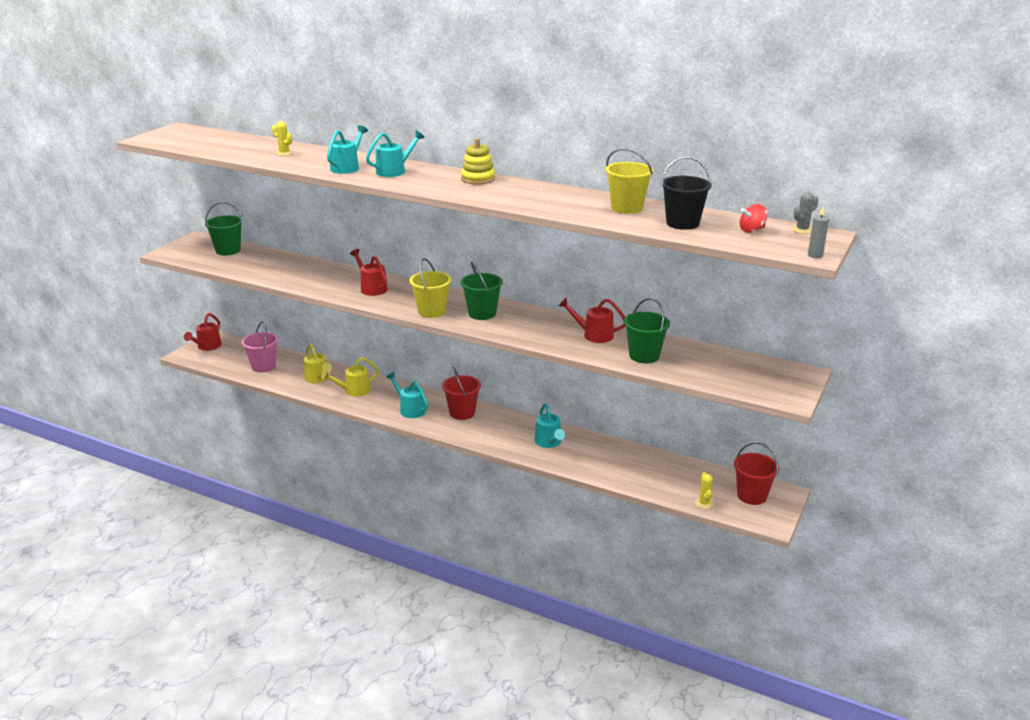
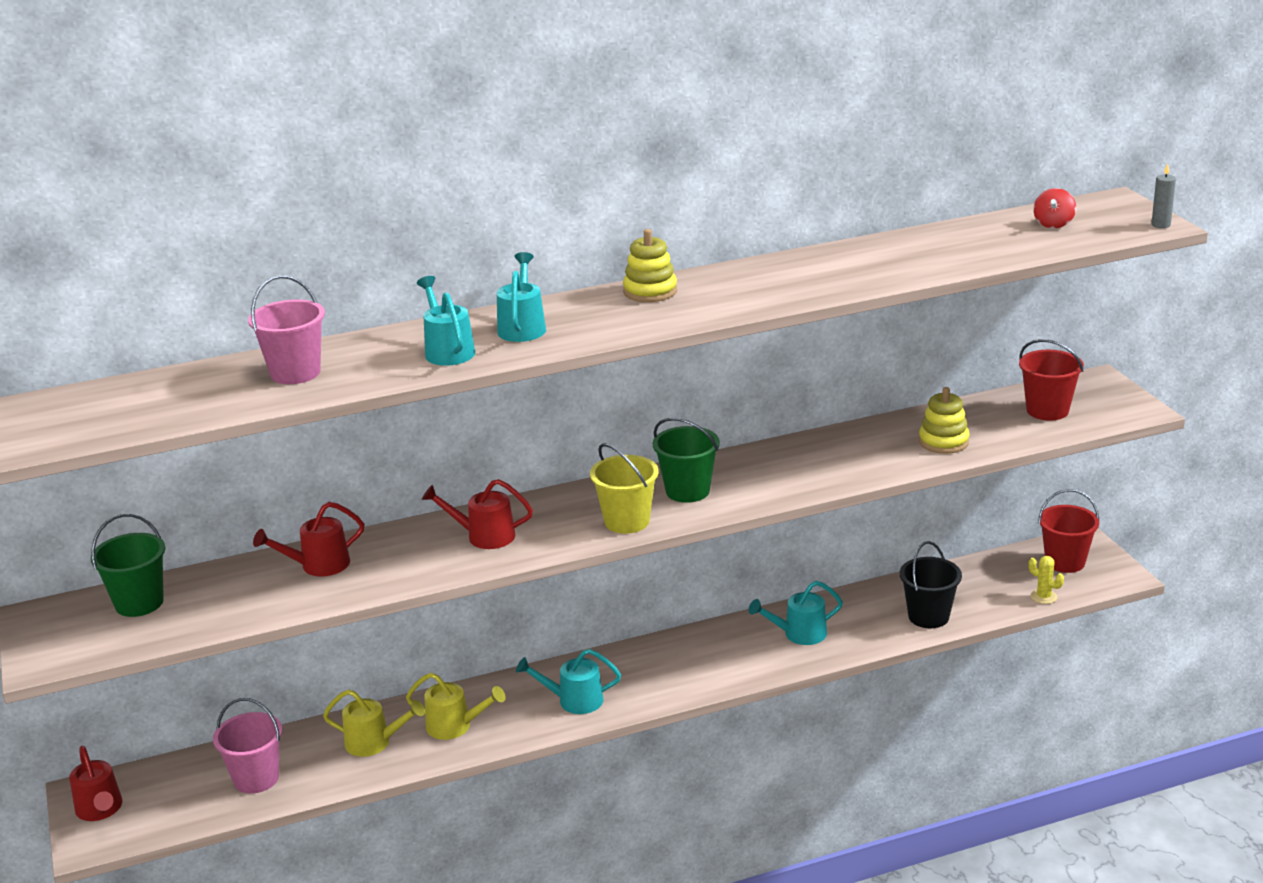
camera: 45 degrees left, 0 degrees up
(284, 153) = (295, 373): yellow cactus -> pink bucket
(353, 391) = (455, 726): yellow watering can -> yellow watering can turned 90 degrees counterclockwise
(462, 413) = (642, 664): red bucket -> red bucket (1047, 410)
(549, 443) = (798, 634): turquoise watering can -> turquoise watering can turned 135 degrees clockwise
(593, 335) = (851, 448): red watering can -> red watering can (317, 566)
(627, 208) = (891, 252): yellow bucket -> none
(644, 356) = (943, 442): green bucket -> yellow stacking toy
(682, 223) = (982, 245): black bucket -> black bucket (928, 616)
(802, 230) = (1087, 204): grey cactus -> none

